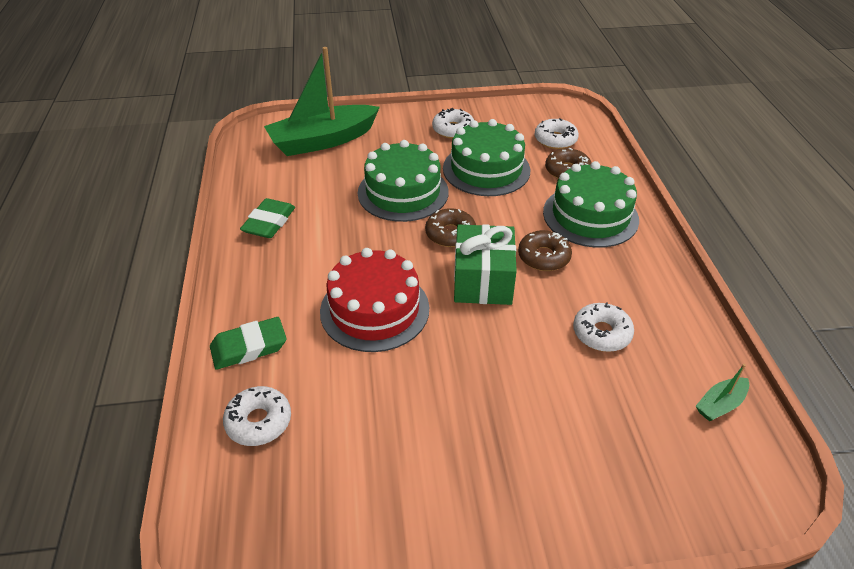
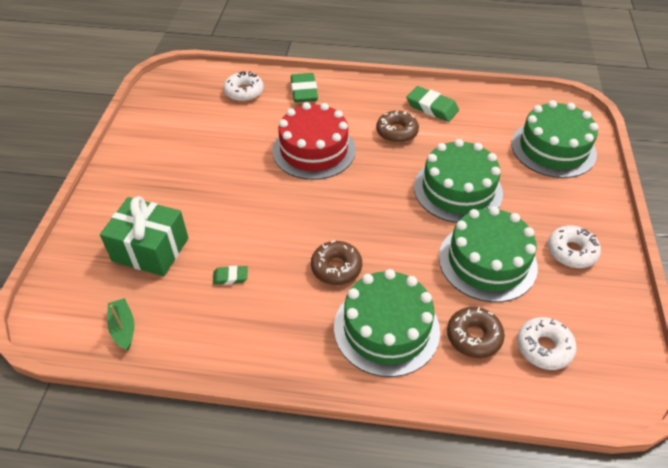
camera: 105 degrees right, 5 degrees up
(323, 141) = (553, 148): green boat -> green cake
(450, 234) = (388, 210): brown donut -> brown donut (397, 132)
(483, 280) = (321, 217): green gift -> green gift (150, 249)
(601, 333) = (230, 277): white donut -> green eraser

